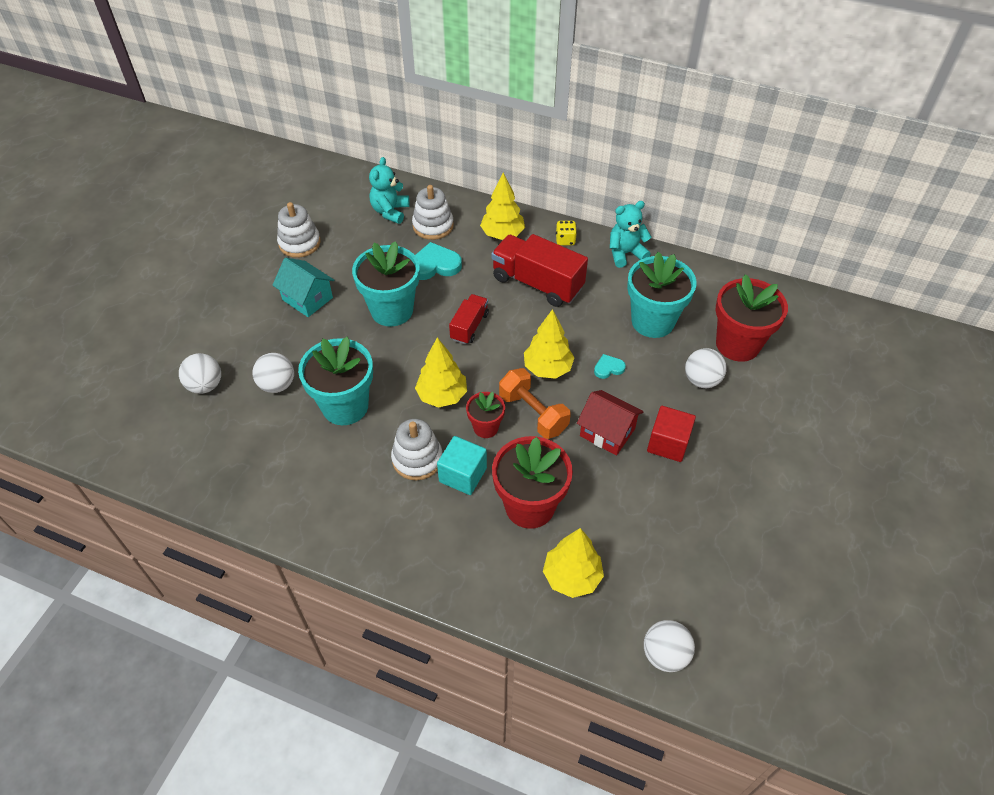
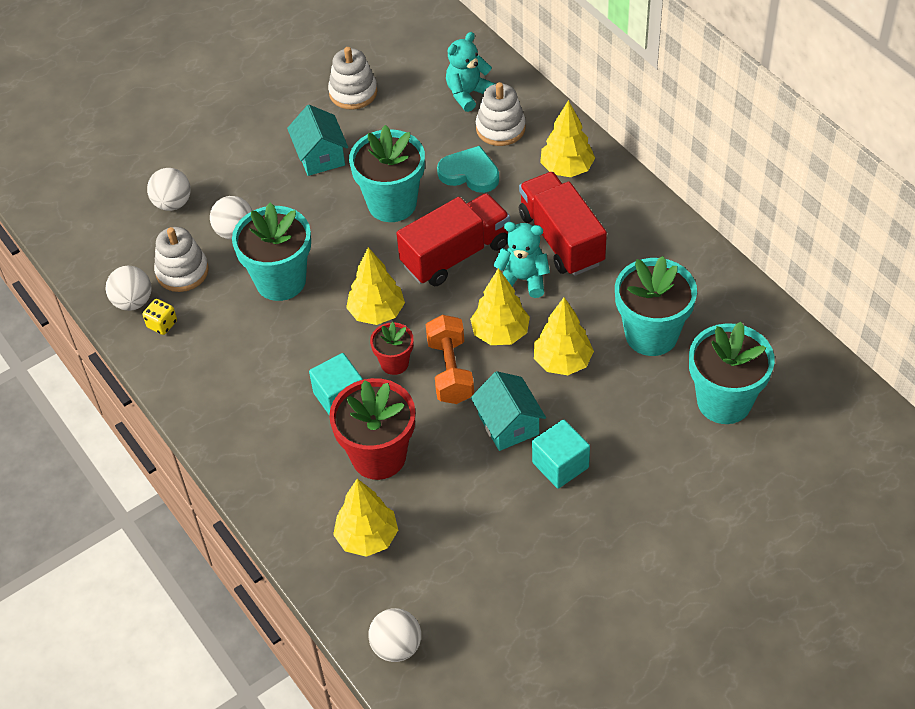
camera: 35 degrees right, 0 degrees up
(417, 459) = (309, 362): white stacking toy -> white stacking toy (182, 272)
(469, 326) = (455, 254): red truck -> red truck, size x1.79
(565, 240) = (630, 204): yellow dice -> yellow dice (162, 324)
(607, 432) = (508, 424): red house -> turquoise house
(608, 368) = (562, 362): turquoise heart -> yellow tree
(625, 253) = (685, 247): turquoise teddy bear -> turquoise teddy bear (523, 279)
(668, 443) = (560, 465): red cube -> turquoise cube
(701, 380) = (651, 420): white ball -> white ball (133, 302)
(737, 344) = (724, 401): red flower pot -> turquoise flower pot

